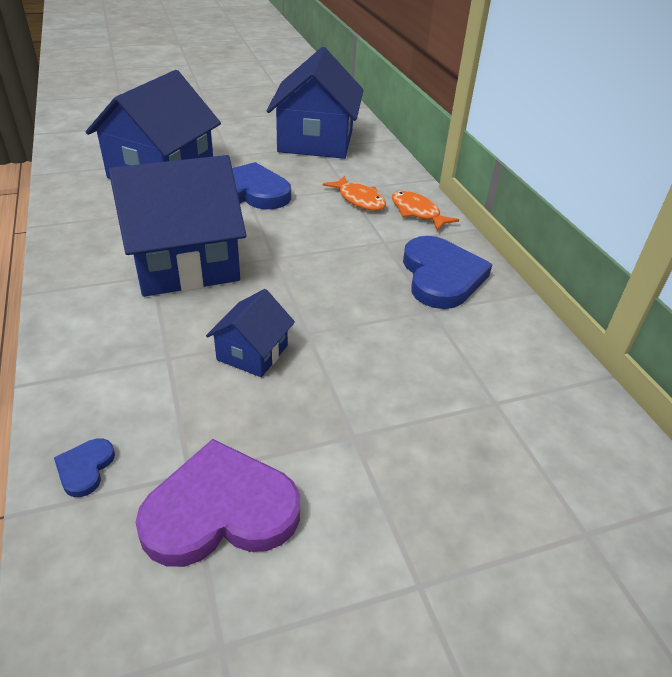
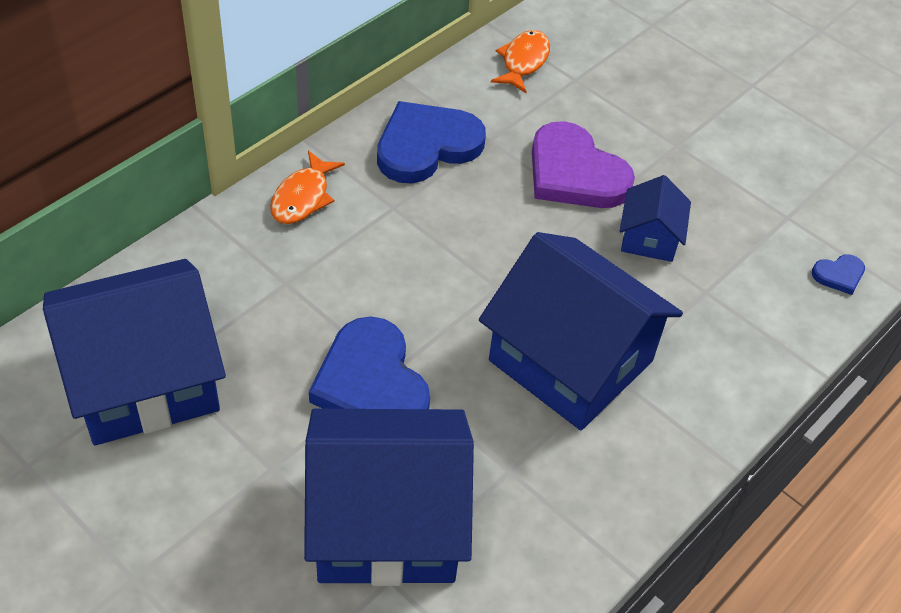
camera: 120 degrees left, 10 degrees up
(220, 510) = (795, 187): purple heart -> purple heart (575, 173)
(252, 352) = (649, 238): blue house -> blue house turned 75 degrees counterclockwise
(359, 200) = (308, 260): orange fish -> orange fish (523, 62)

